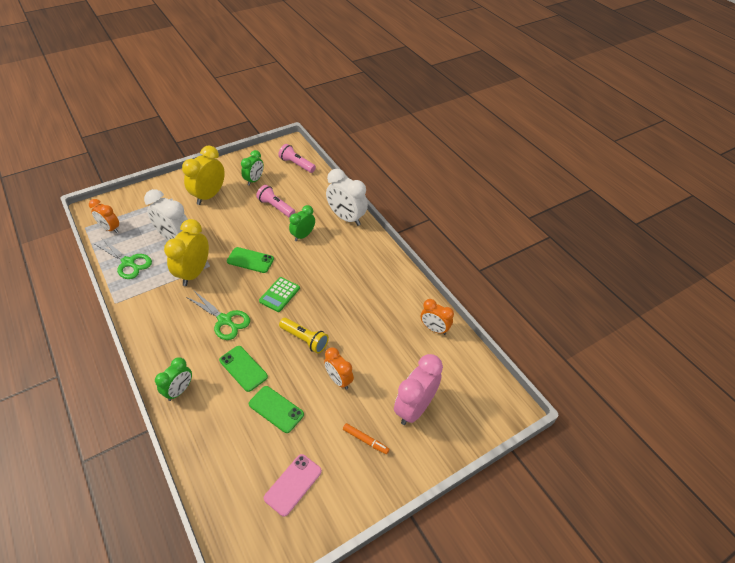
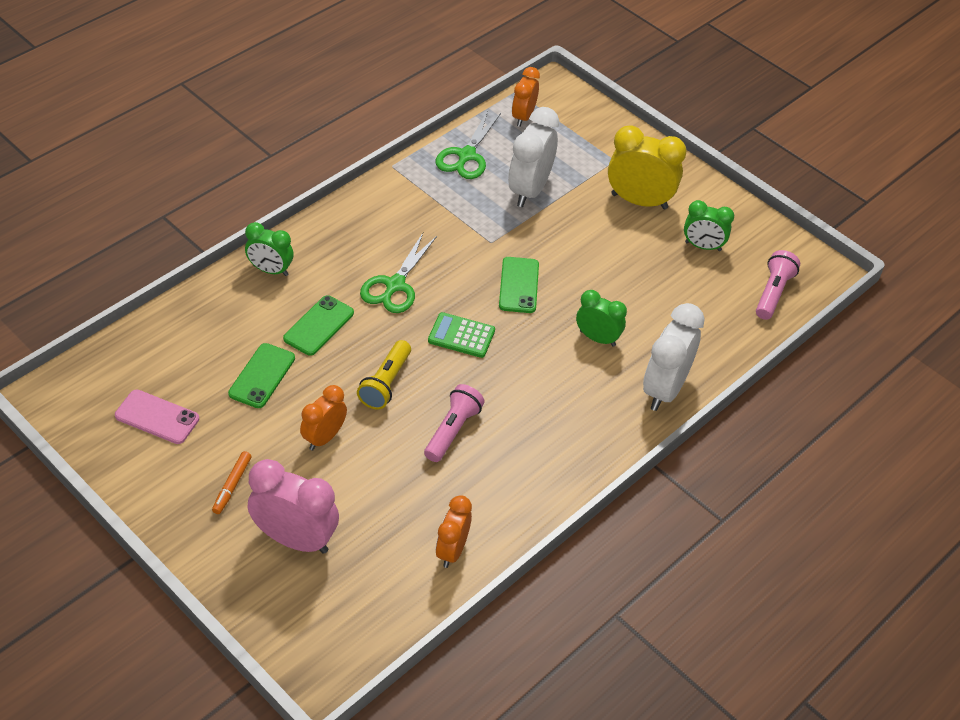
camera: 75 degrees right, 0 degrees up
(194, 273) = (471, 229): yellow clock -> none
(276, 207) = (650, 289): pink flashlight -> pink flashlight (452, 430)

